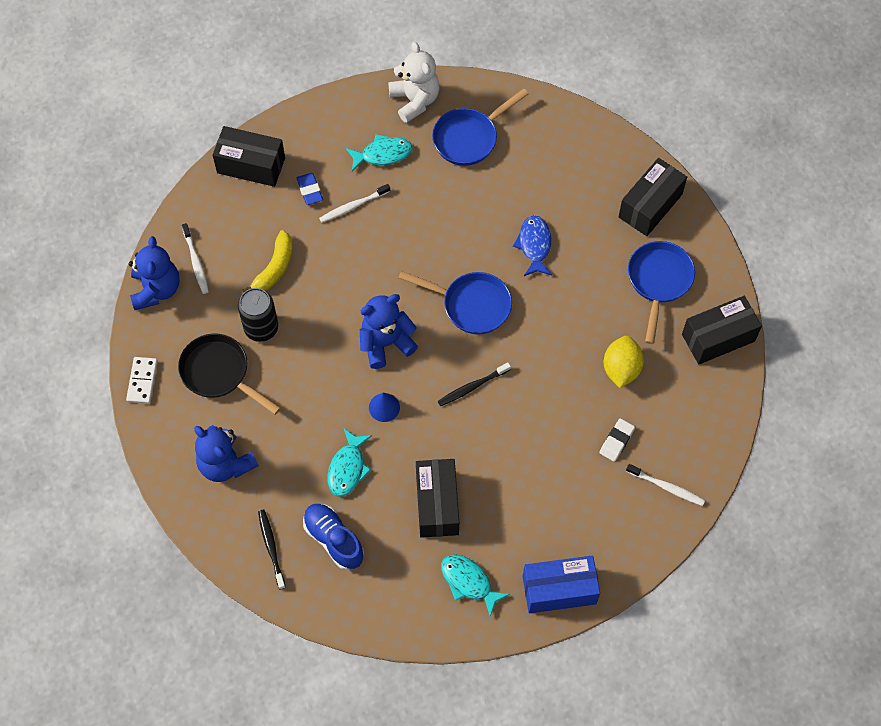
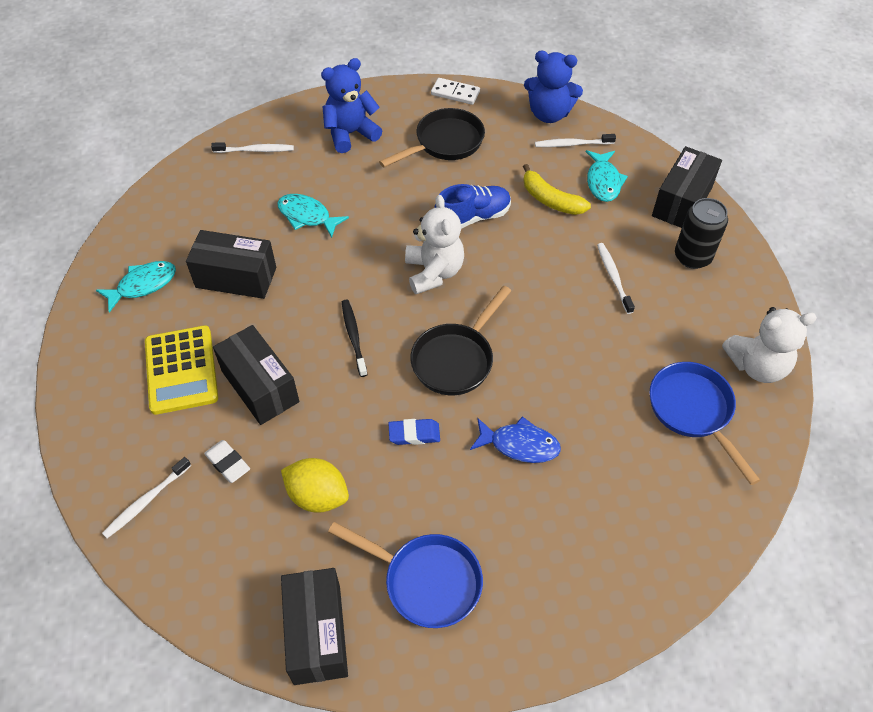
camera: 105 degrees right, 10 degrees down
(261, 328) = (484, 179): black can -> black can (692, 257)
(271, 547) = (255, 150): black toothbrush -> white toothbrush
(310, 190) = (641, 244): blue eraser -> blue eraser (414, 434)
(333, 539) = (240, 193): blue shoe -> blue shoe (473, 217)
(383, 154) = (680, 318): turquoise fish -> turquoise fish (603, 181)
(384, 407) = (360, 256): blue cone -> none
(386, 343) = (434, 272): blue teddy bear -> white teddy bear
(471, 305) = (456, 359): blue pan -> black pan
(546, 510) = (181, 370): none -> yellow calculator
(559, 590) = (90, 359): blue box -> none
(650, 206) = (548, 607): black box -> black box (260, 386)

